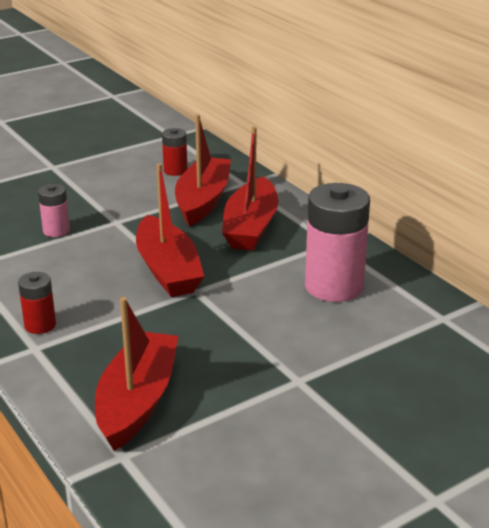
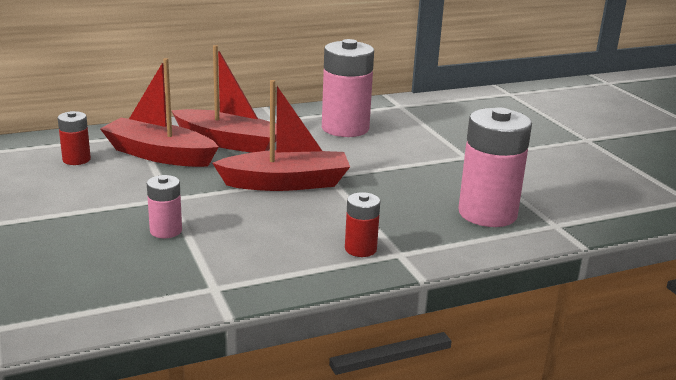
camera: 80 degrees left, 5 degrees down
(137, 401) = (487, 213): red boat -> pink battery

